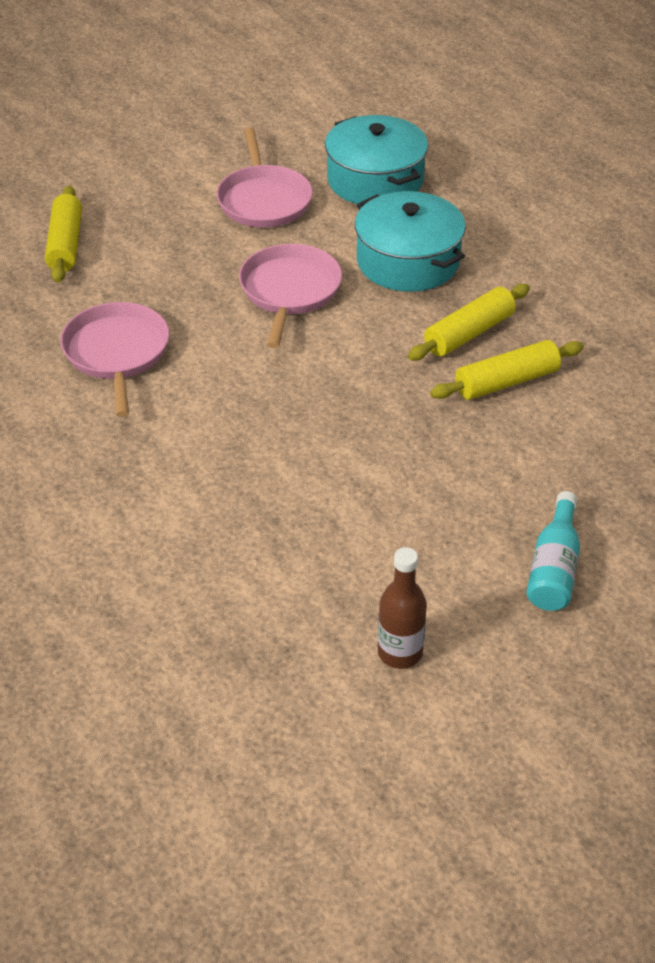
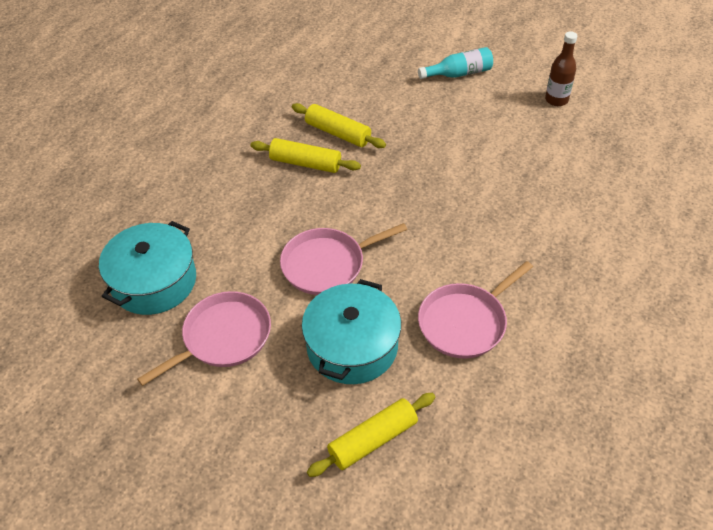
camera: 120 degrees left, 5 degrees up
(408, 261) = (249, 220): turquoise pot -> turquoise pot (352, 346)

